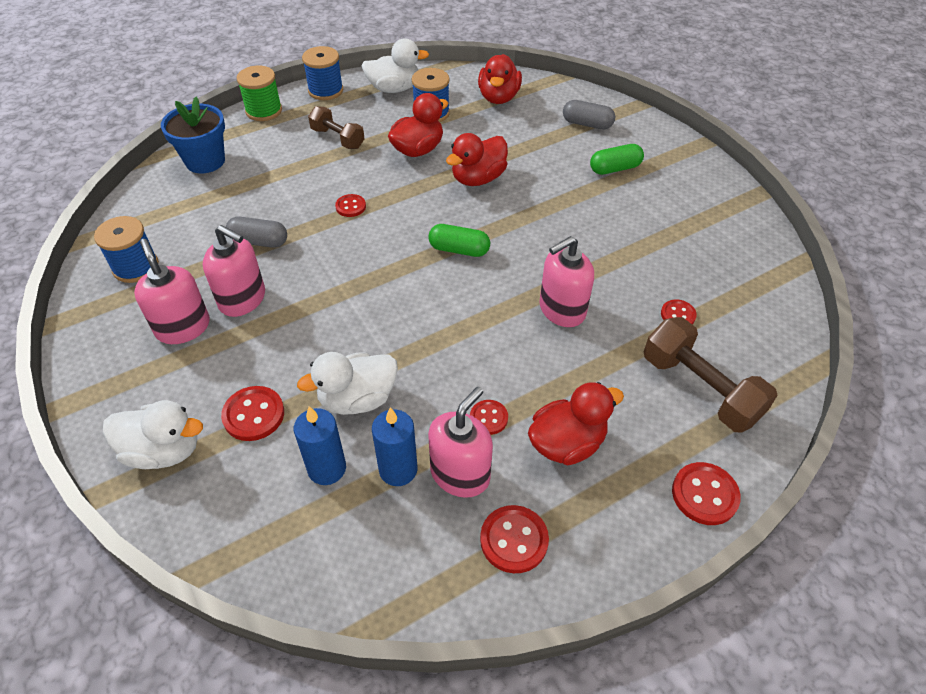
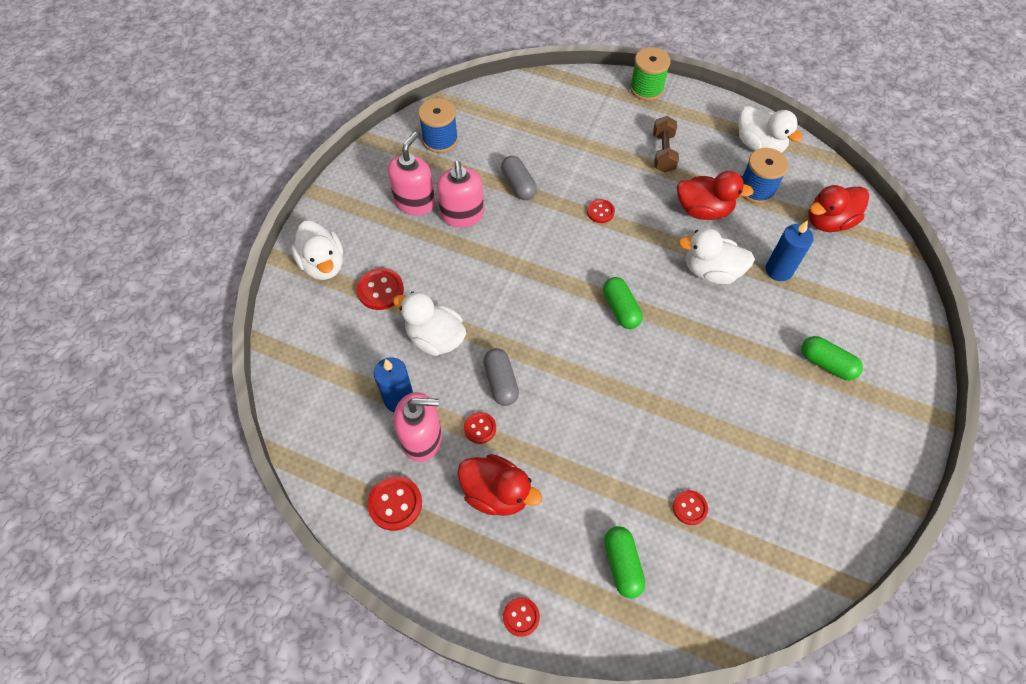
camera: 55 degrees right, 10 degrees up
(205, 161) = (563, 98): blue flower pot -> none
(325, 90) = (709, 106): blue spool -> none
(327, 468) = (371, 358): blue candle -> blue candle (778, 270)
(478, 178) = (711, 271): red duck -> white duck
(562, 310) = (620, 417): pink soap dispenser -> none
(587, 124) = (865, 308): grey capsule -> grey capsule (501, 382)
(700, 389) = (622, 564): brown dumbbell -> green capsule
(704, 495) = (521, 617): red button -> red button, size x0.63

